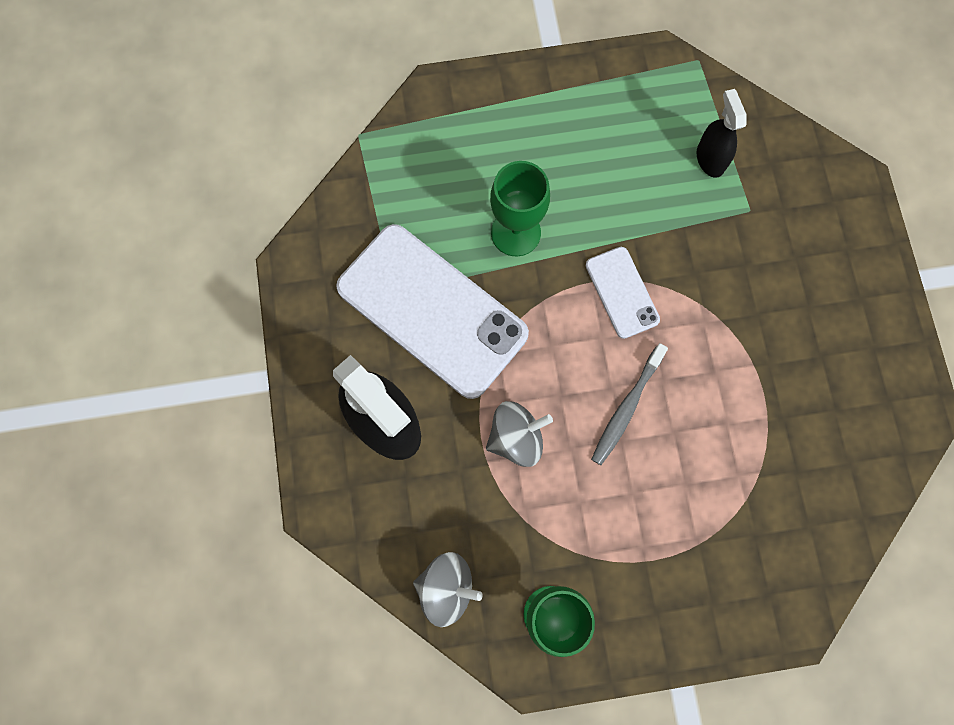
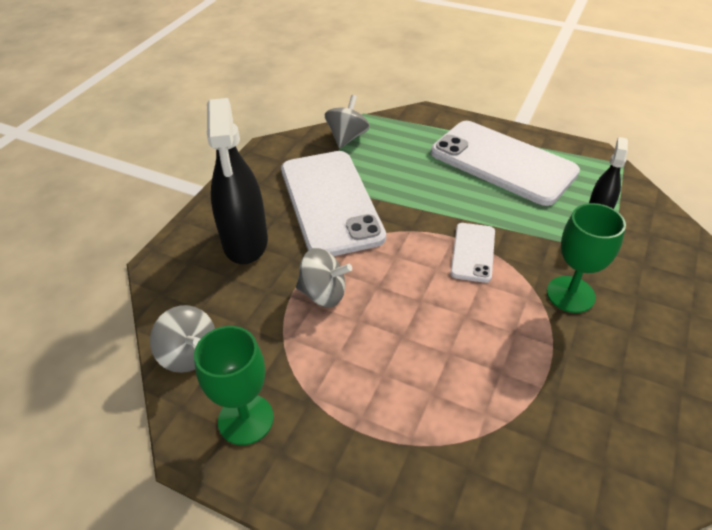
camera: 35 degrees right, 30 degrees down
(372, 192) = (347, 137): none -> grey spinning top
(515, 232) = (421, 191): green goblet -> green goblet (570, 294)
(574, 133) = (502, 162): none -> white phone
(626, 408) = (422, 319): grey toothbrush -> none

